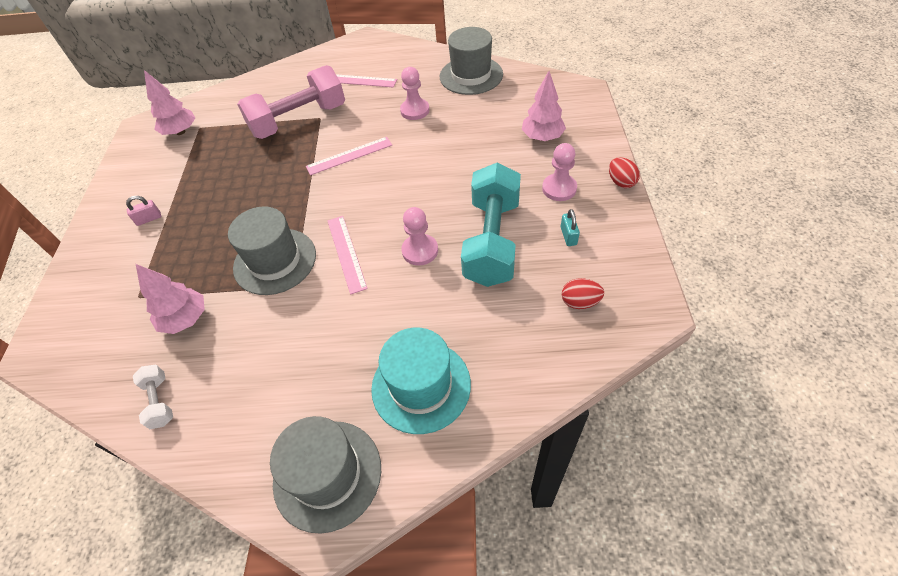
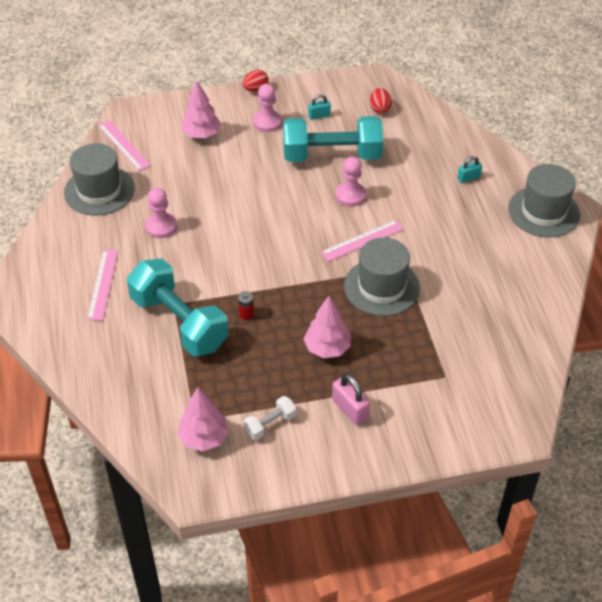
camera: 105 degrees left, 5 degrees down
(149, 219) = (350, 409): pink padlock -> pink padlock, size x1.54
(159, 401) = (531, 319): white dumbbell -> white dumbbell (270, 424)
(185, 319) = (457, 330): pink tree -> pink tree (327, 348)
(288, 159) = (246, 314): none -> red battery
(299, 120) = (179, 322): pink dumbbell -> turquoise dumbbell
(349, 156) = (236, 265): pink ruler -> pink ruler (124, 145)
(421, 386) = (468, 178): turquoise hat -> turquoise padlock

